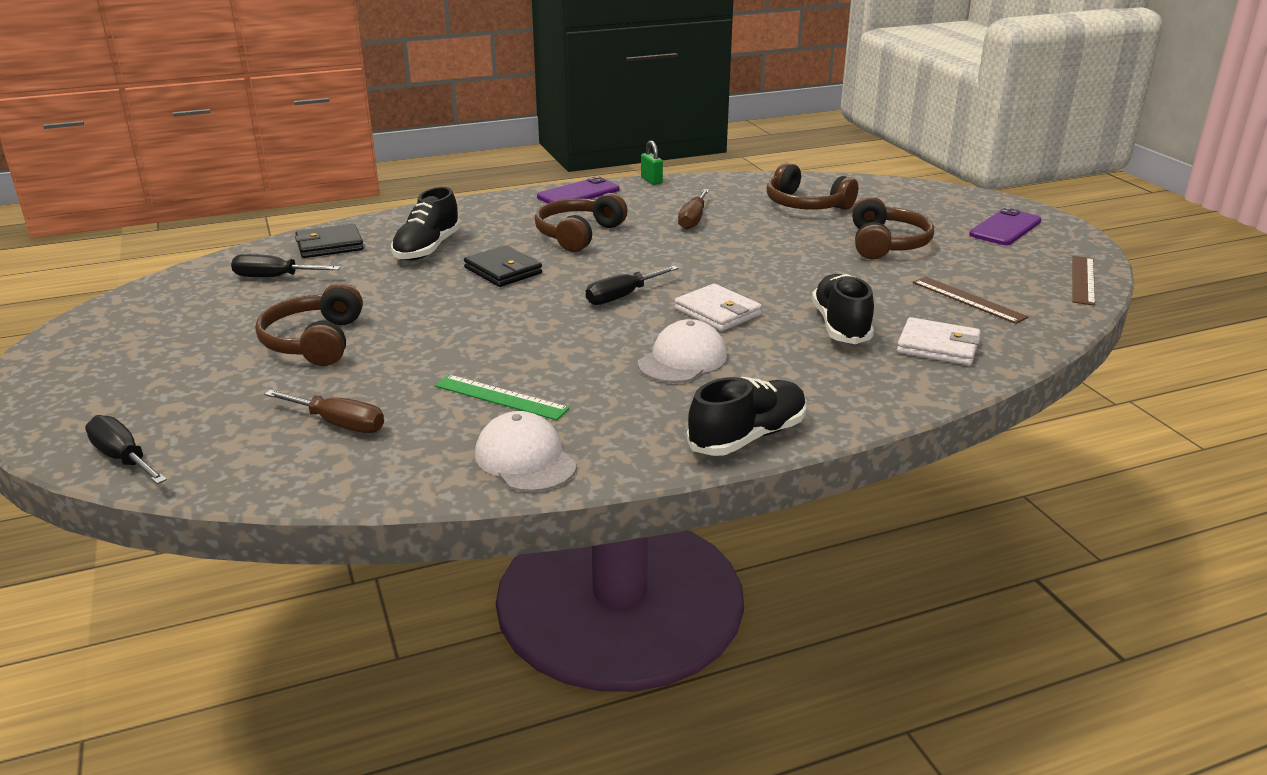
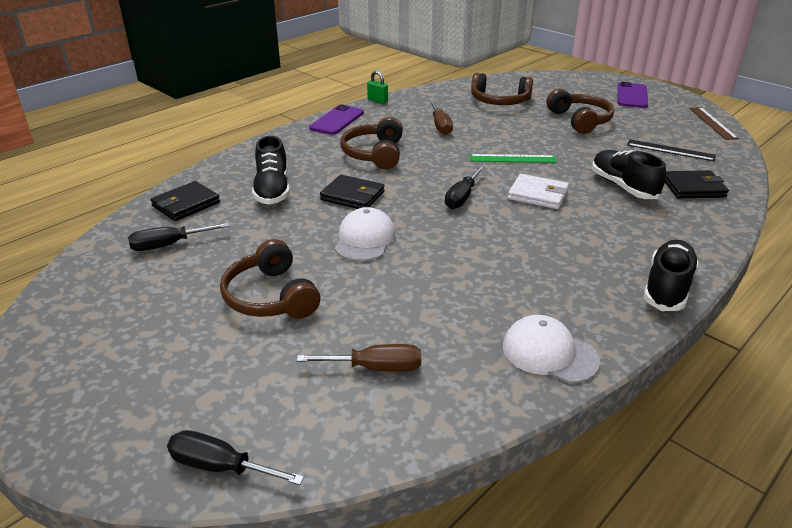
camera: 25 degrees left, 5 degrees up
(500, 397) = (472, 305): green ruler -> green ruler (512, 159)
(682, 359) = (558, 238): white cap -> white cap (365, 239)
(938, 346) = (693, 188): white wallet -> black wallet
(968, 299) = (670, 150): brown ruler -> black ruler

